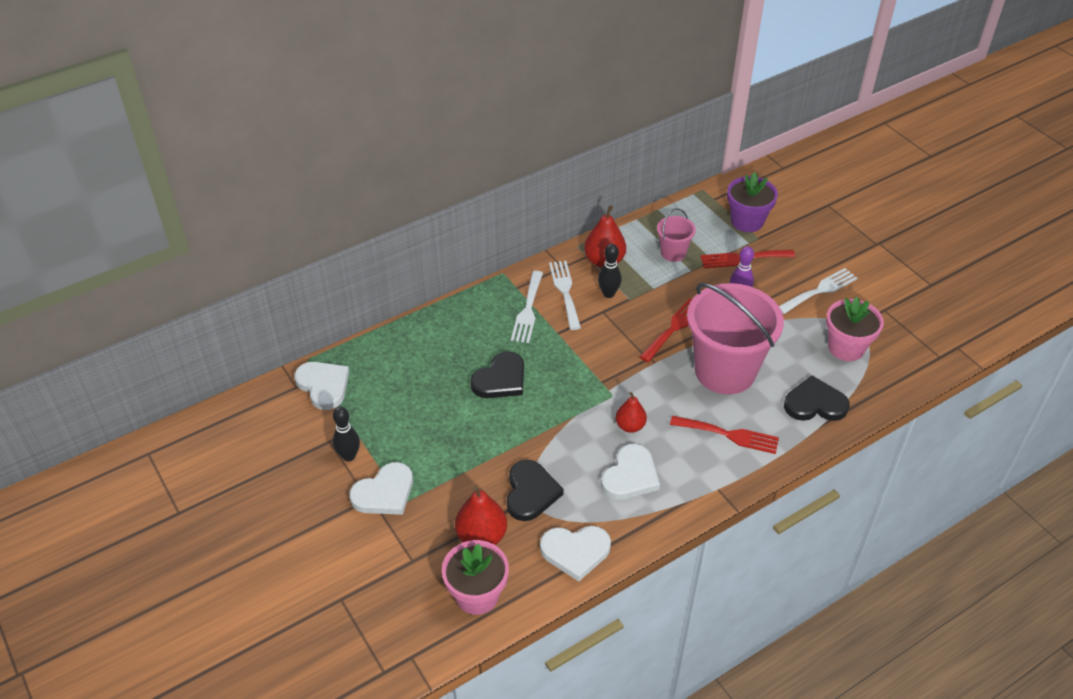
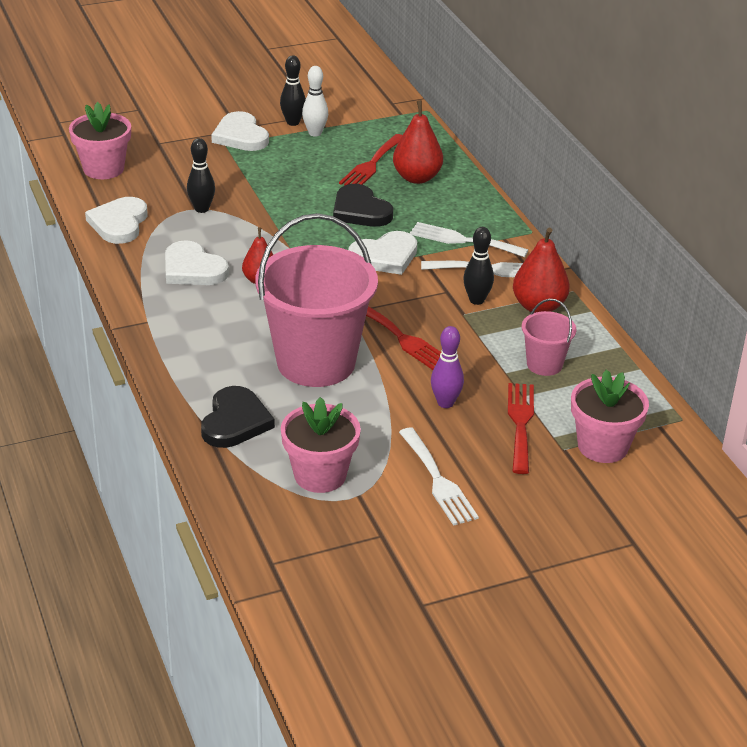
camera: 100 degrees right, 10 degrees down
(323, 386) = (388, 116): white heart -> white heart (385, 256)
(367, 435) = (315, 133): none -> white bowling pin
(481, 536) = (165, 178): red pear -> red pear (417, 178)
(531, 492) = (202, 209): black heart -> black bowling pin
(729, 435) = (216, 344): red fork -> red fork (371, 164)
(747, 221) = (602, 446): purple flower pot -> pink flower pot

